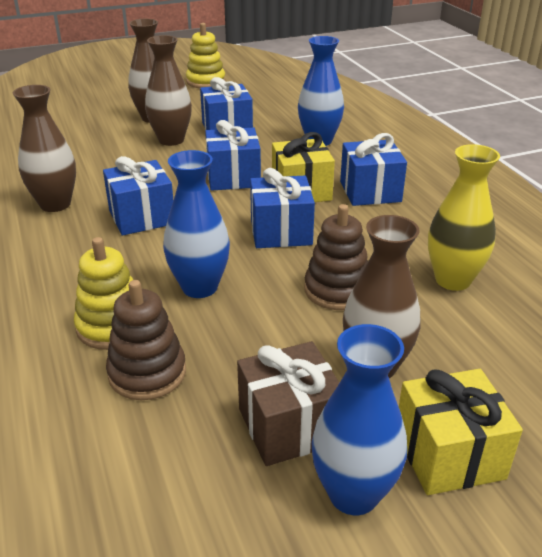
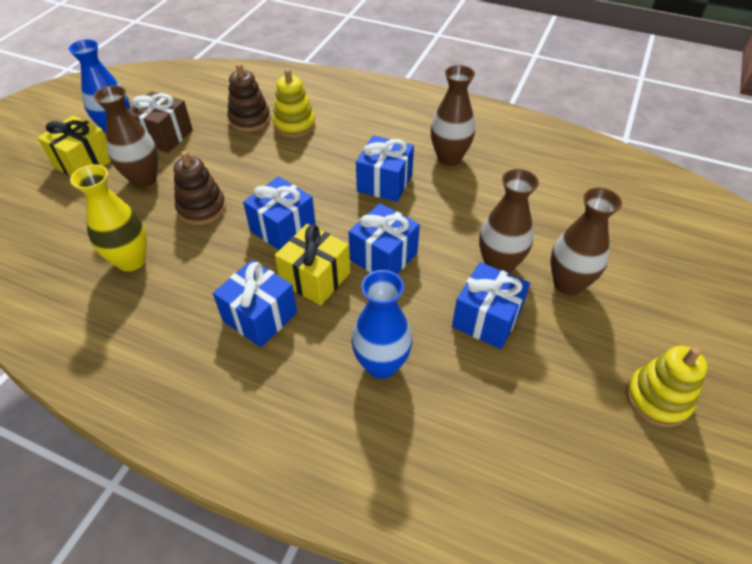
camera: 135 degrees right, 15 degrees up
(199, 287) = (281, 164): blue vase -> none

